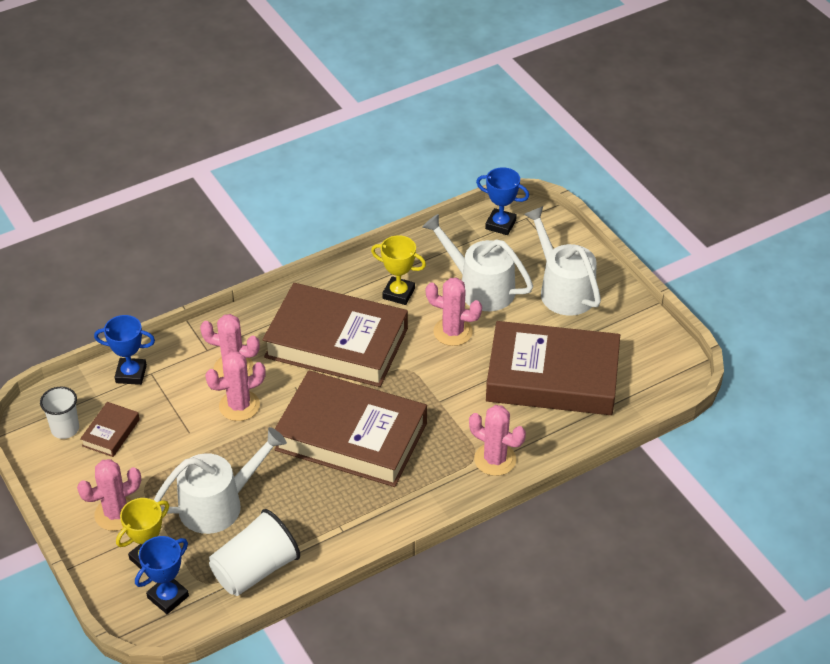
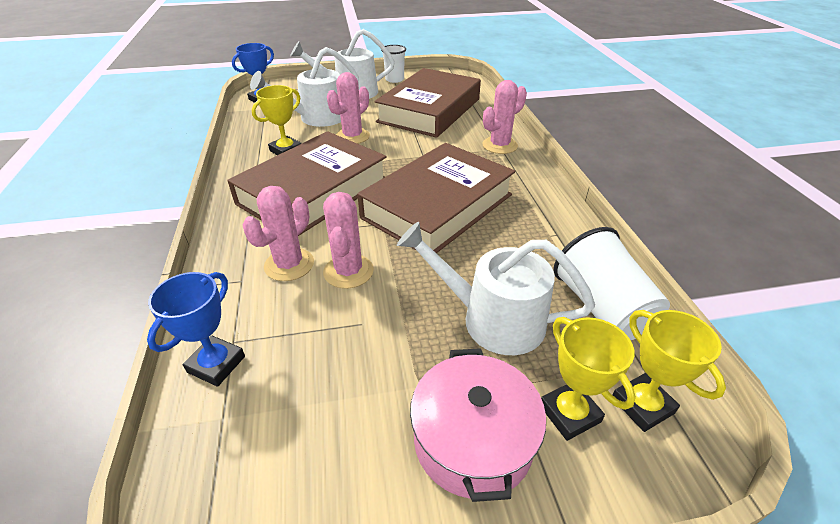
camera: 70 degrees left, 5 degrees down
(65, 429) = (259, 481): white cup -> white cup (394, 79)
(111, 433) = (309, 413): brown book -> none
(116, 514) = (473, 440): pink cactus -> pink pot
(168, 597) = (642, 405): blue trophy -> yellow trophy
(219, 504) = (492, 319): white watering can -> white watering can turned 60 degrees counterclockwise

